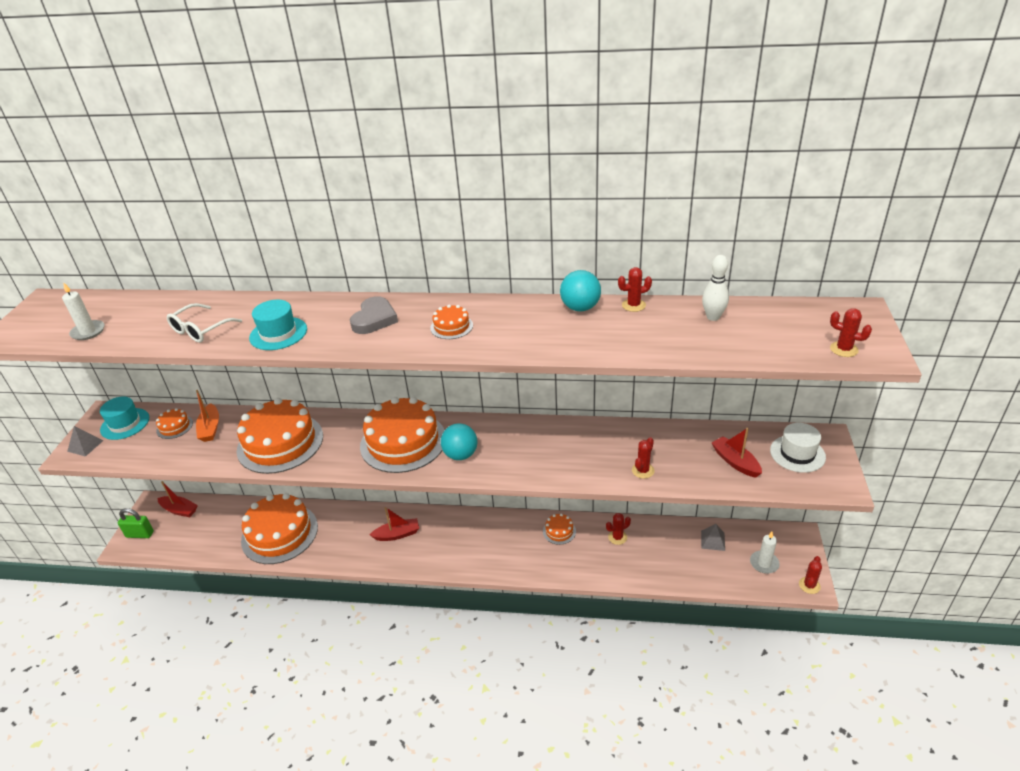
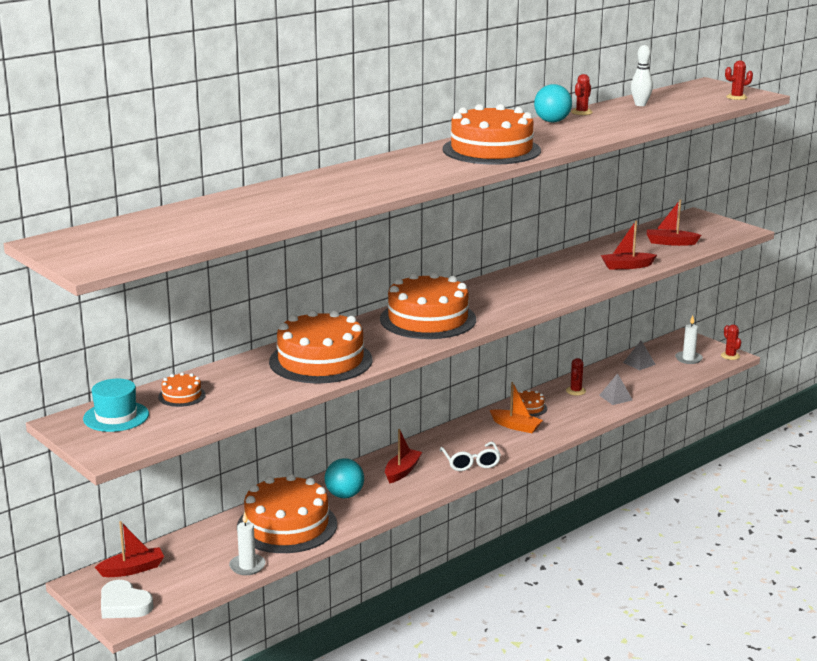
camera: 50 degrees left, 15 degrees down
(85, 446) = (110, 443): grey pyramid -> grey pyramid (616, 397)
(88, 332) = (178, 238): white candle -> white candle (247, 566)
(140, 534) = (124, 605): green padlock -> white heart
(200, 330) = (290, 206): white glasses -> white glasses (471, 462)
(210, 428) = (225, 382): orange boat -> orange boat (516, 426)
(278, 333) = (368, 188): turquoise hat -> none
(374, 319) = (423, 163): grey heart -> none
(451, 326) = (491, 150): orange cake -> orange cake, size x2.33
(460, 455) = (489, 307): turquoise ball -> turquoise ball (344, 495)
(643, 470) = (627, 266): red cactus -> red boat
(797, 453) = (695, 227): white hat -> none

